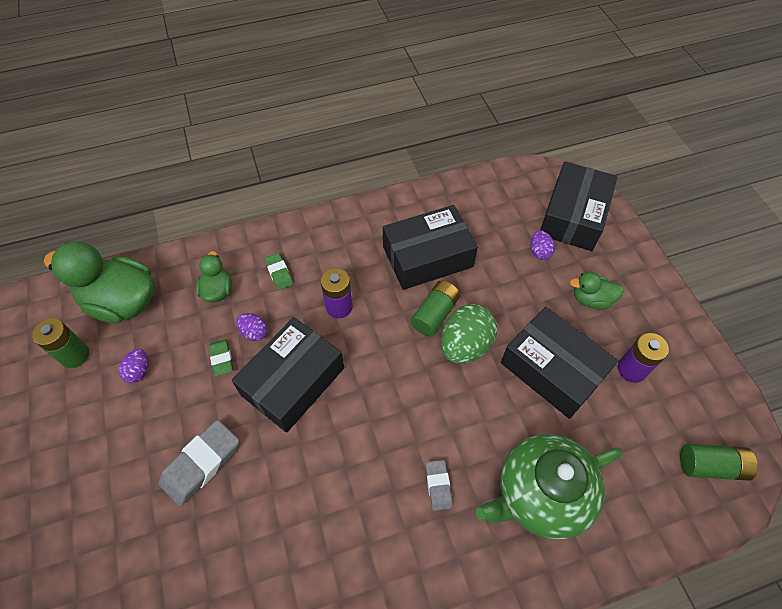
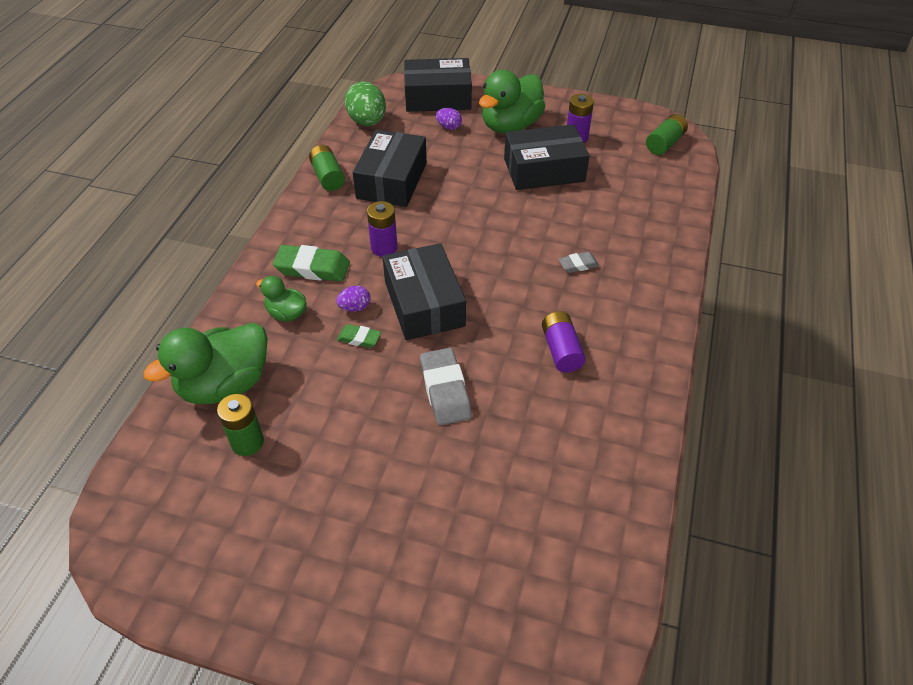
camera: 55 degrees left, 10 degrees down
(139, 371) = (314, 400): purple egg -> none
(279, 273) = (312, 268): green eraser -> green eraser, size x1.80
(309, 538) = (561, 350): none -> purple battery
(434, 314) = (445, 201): green battery -> green battery (328, 177)
(438, 485) = (578, 265): grey eraser -> grey eraser turned 45 degrees counterclockwise
(465, 345) = (486, 199): green egg -> green egg (367, 122)
(540, 494) = (623, 221): green teapot -> none
(573, 216) = (437, 97): black box -> black box turned 60 degrees counterclockwise
(591, 299) = (510, 126): green duck -> green duck, size x1.95

